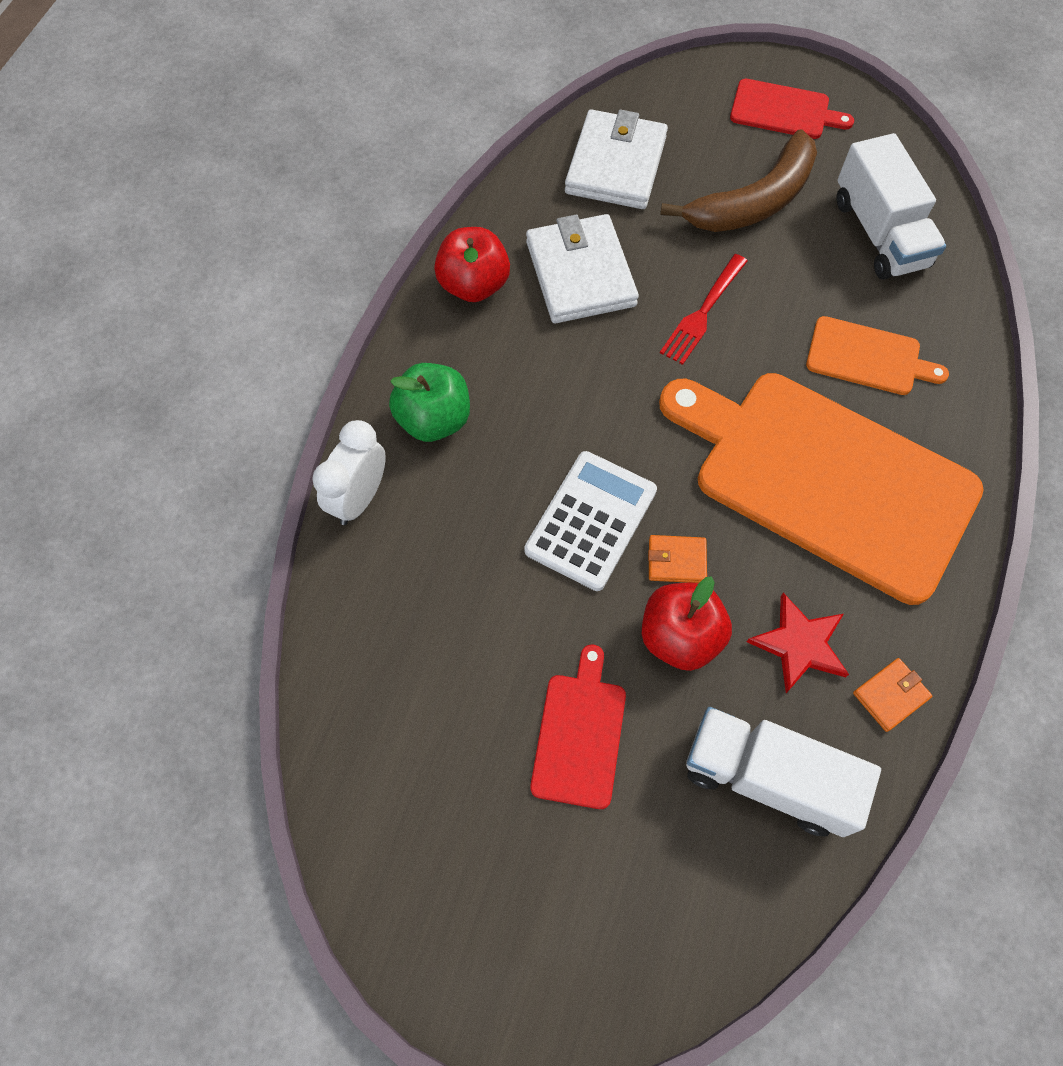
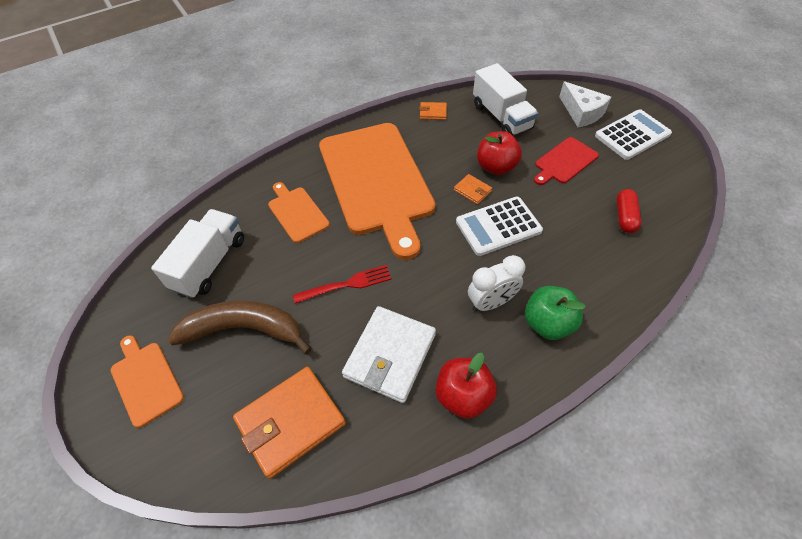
camera: 140 degrees left, 10 degrees down
(359, 498) = (617, 307): white clock -> white clock (491, 302)
(418, 671) = (625, 217): none -> red capsule
(499, 910) = (632, 135): none -> white calculator
(615, 165) = (291, 422): white wallet -> orange wallet
(631, 913) = (581, 112): none -> white cheese
(784, 110) = (145, 380): red cutting board -> orange cutting board
(799, 644) = (450, 141): red star -> none

